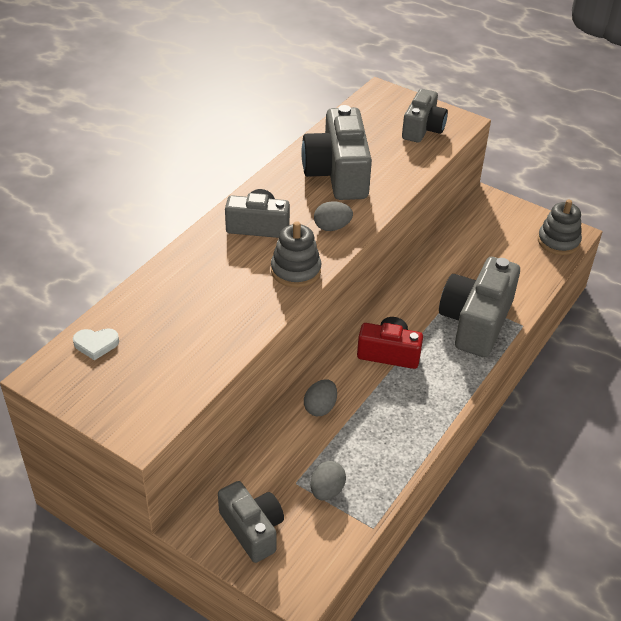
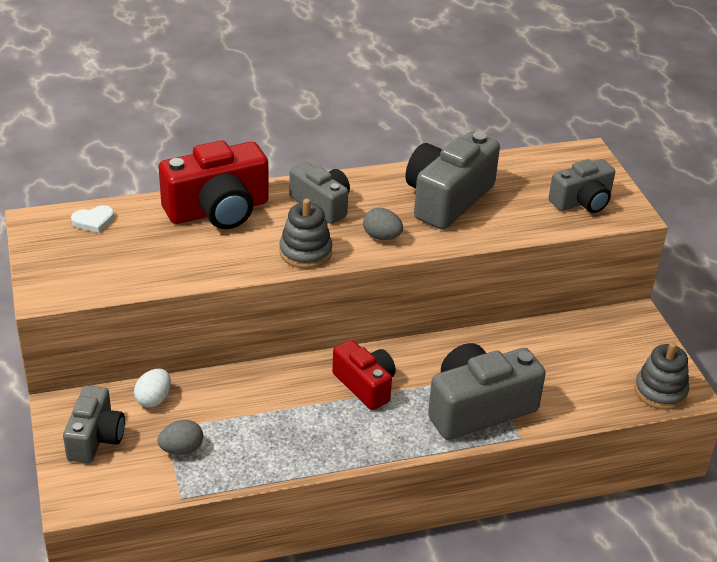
camera: 40 degrees right, 5 degrees down
(96, 344) = (93, 221): white heart -> white heart turned 60 degrees counterclockwise
(186, 275) = (218, 210): none -> red camera
(257, 466) = (154, 399): none -> white egg
(320, 407) = (254, 389): grey egg -> none

